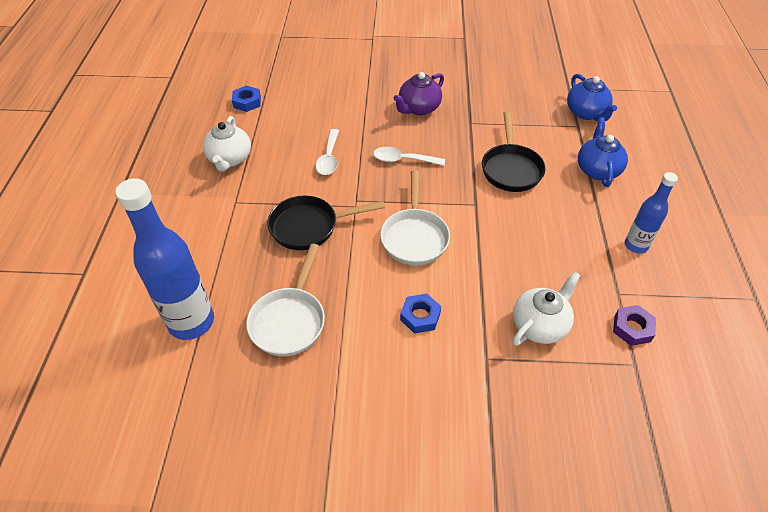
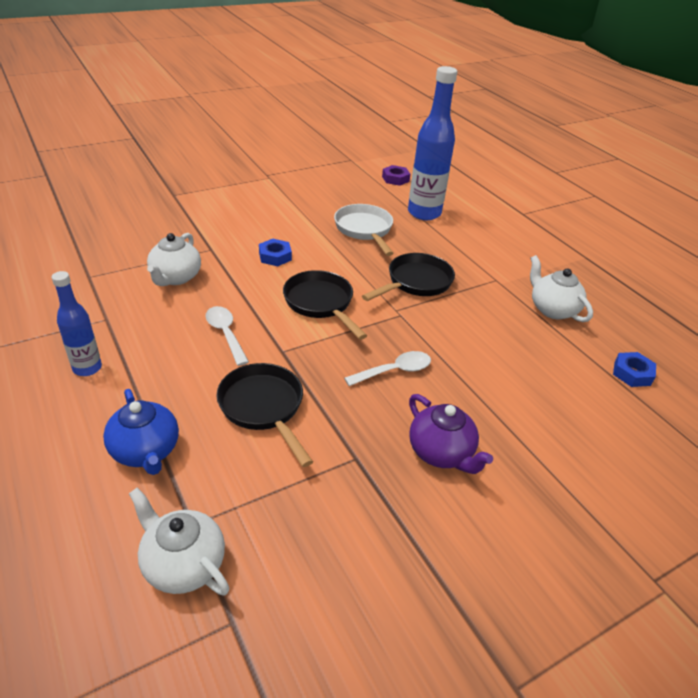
camera: 145 degrees right, 10 degrees down
(329, 158) = (469, 344): white spoon -> white spoon (225, 334)
(414, 237) = (321, 303): white pan -> black pan
(418, 108) = (441, 452): purple teapot -> purple teapot turned 135 degrees clockwise
(586, 113) = (183, 564): blue teapot -> white teapot
(632, 328) = (91, 298): purple nut -> purple nut (395, 179)

